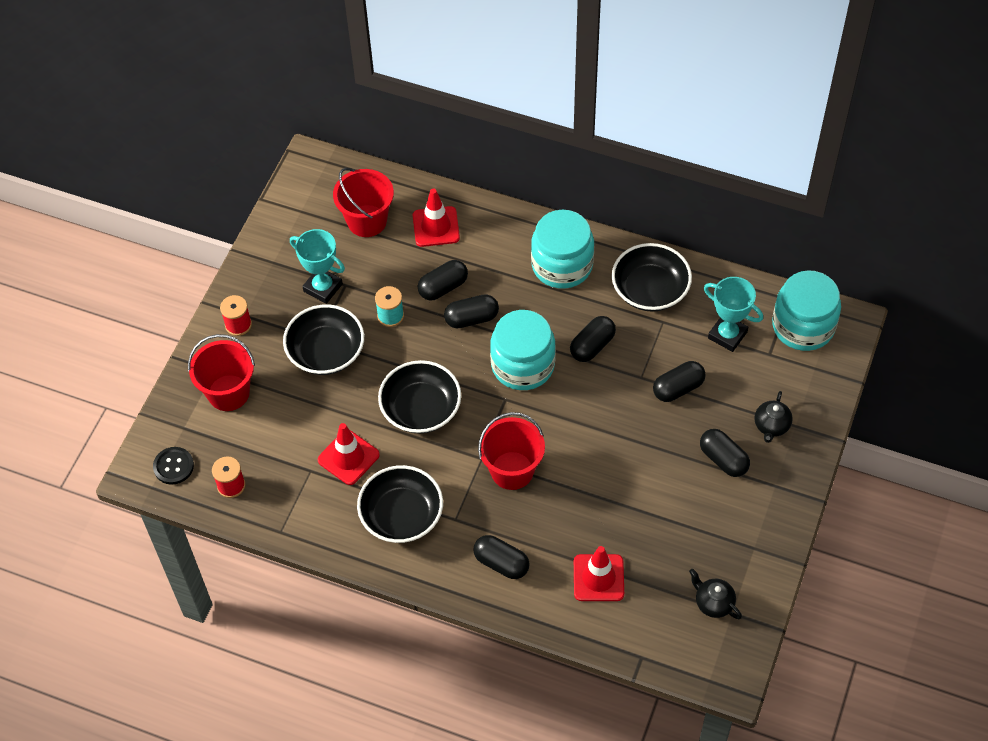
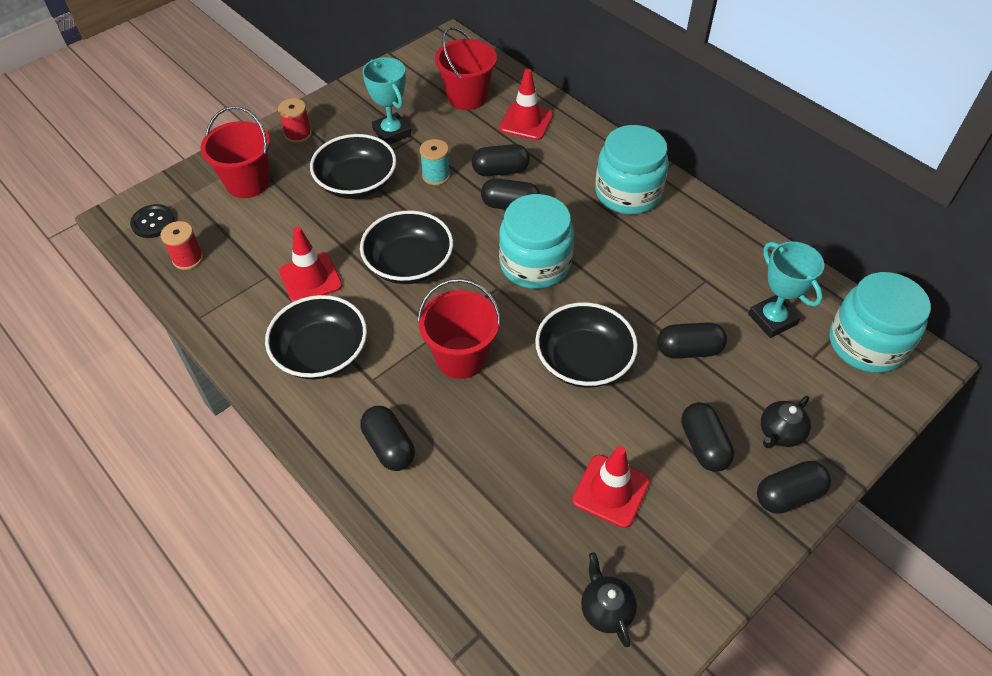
camera: 25 degrees right, 5 degrees down
(592, 346) = (617, 274): black capsule -> black capsule (788, 495)
(598, 578) = (485, 513): red traffic cone -> red traffic cone (611, 491)
(650, 290) = (707, 246): black bowl -> black bowl (583, 361)

